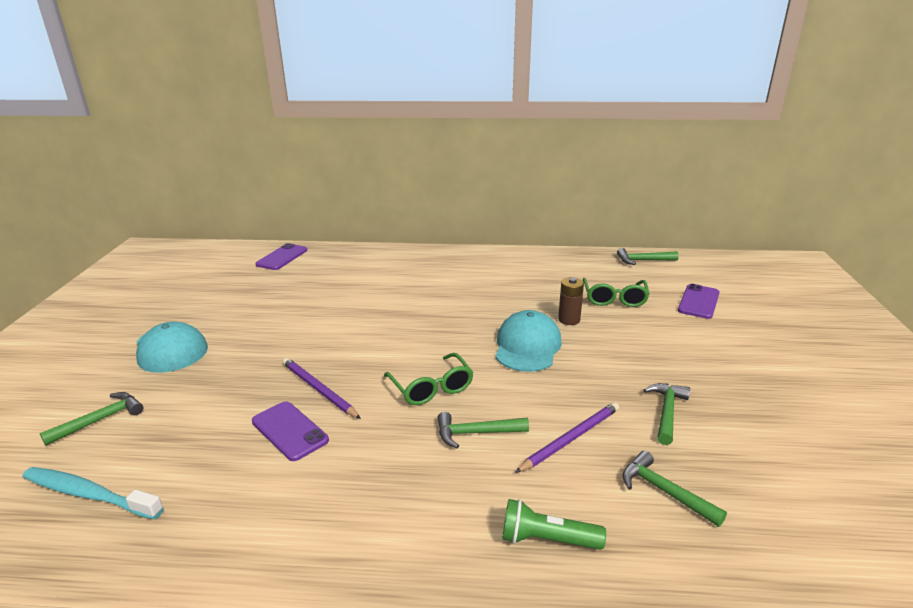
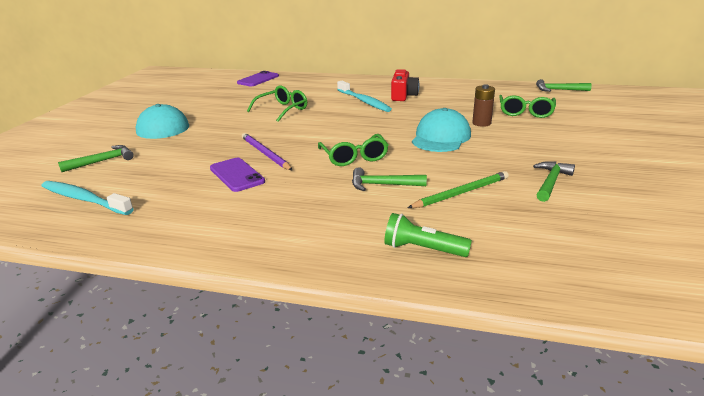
camera: 10 degrees right, 0 degrees up
(324, 310) = (282, 110): none -> green glasses
(423, 290) = (364, 101): none -> turquoise toothbrush
(468, 278) = (403, 96): none -> red camera
(571, 438) = (461, 193): purple pencil -> green pencil
(664, 491) = (533, 229): green hammer -> none
(698, 302) = (602, 117): purple phone -> none

